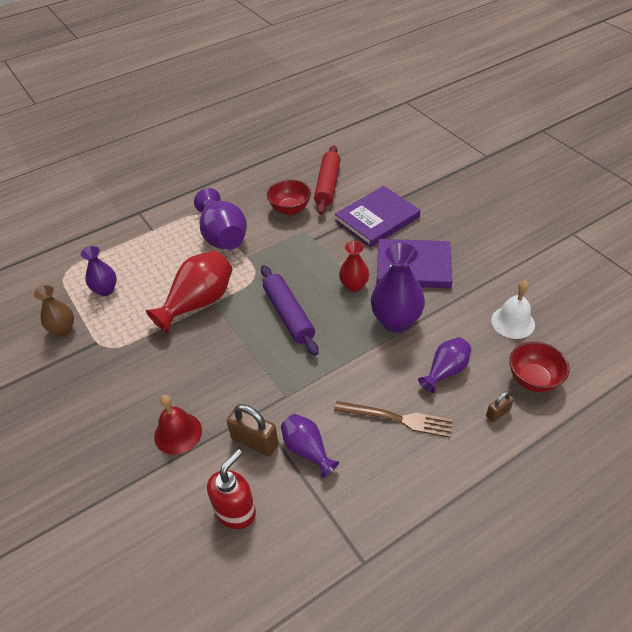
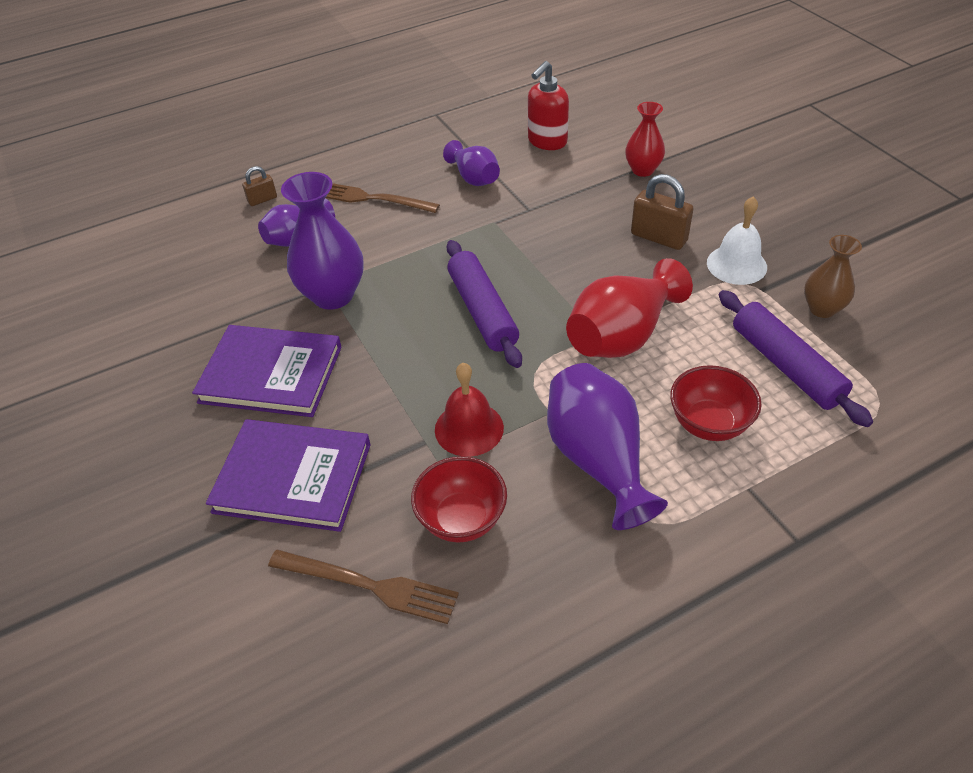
camera: 175 degrees left, 0 degrees up
(105, 290) = (785, 366): purple vase -> purple rolling pin
(178, 433) = (616, 195): red bell -> red bell (469, 428)
(254, 442) = (530, 186): brown padlock -> brown padlock (658, 237)
(327, 185) = (368, 585): red rolling pin -> brown fork
(354, 286) = (376, 348): red vase -> red vase (642, 170)
(377, 219) = (293, 478): purple book -> purple book turned 45 degrees clockwise
(512, 322) = (179, 286): white bell -> white bell (736, 264)
(533, 380) = (202, 226): red bowl -> red bowl (709, 424)

